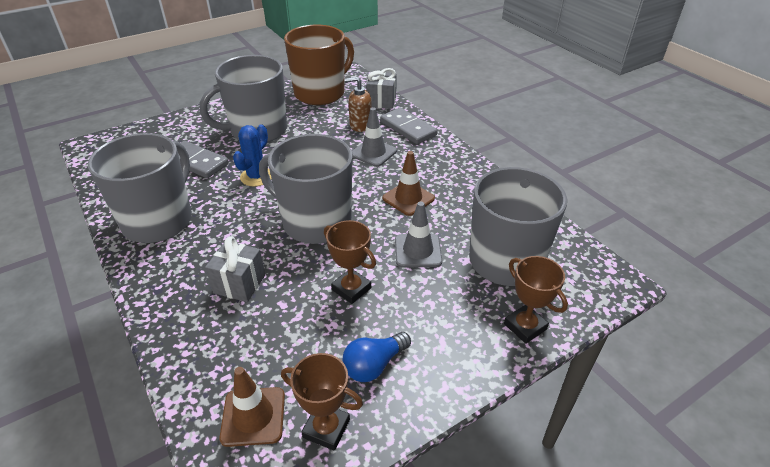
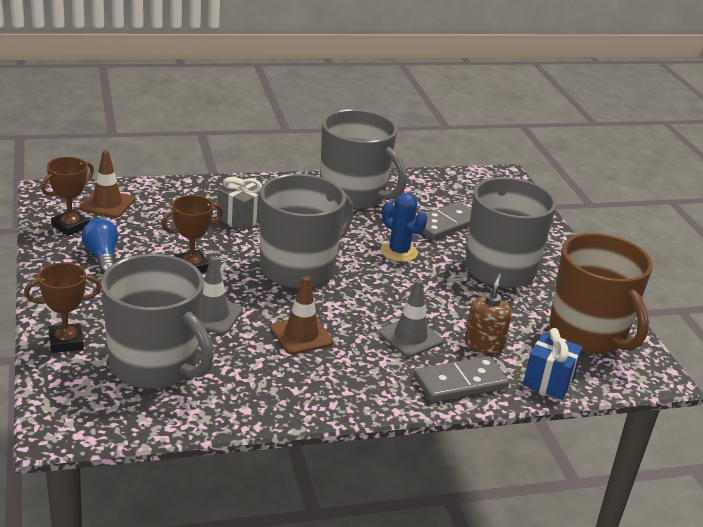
camera: 105 degrees right, 10 degrees down
(381, 101) = (548, 382): grey gift -> blue gift

